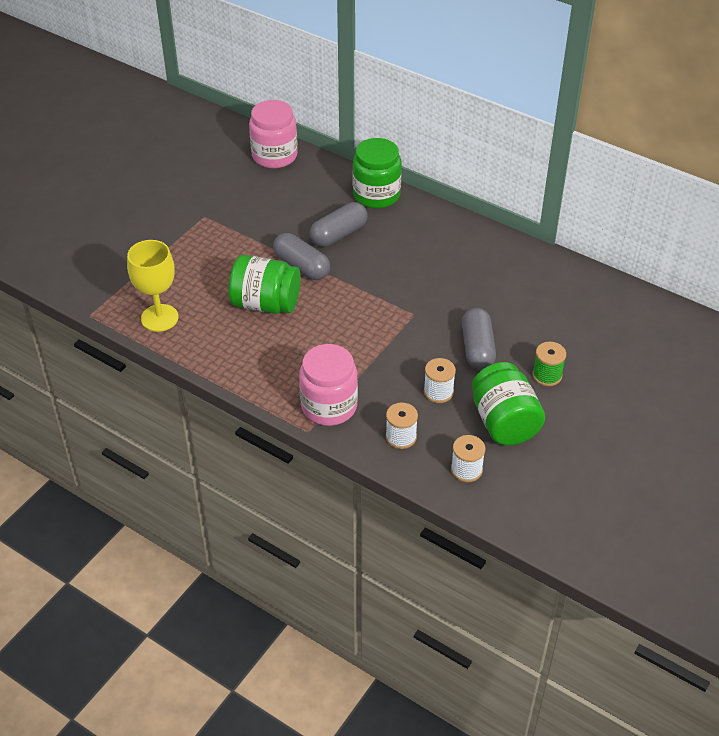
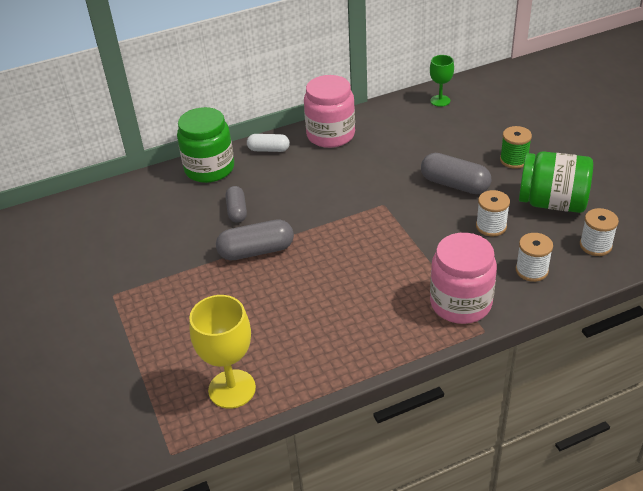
camera: 55 degrees left, 5 degrees down
(265, 304) = (285, 296): green jar -> none
(274, 156) = (82, 211): pink jar -> pink jar (330, 135)
(338, 234) = (237, 211): grey capsule -> grey capsule, size x0.64
(429, 216) = (268, 149): none -> white capsule
(597, 292) = (440, 101): none -> green goblet

